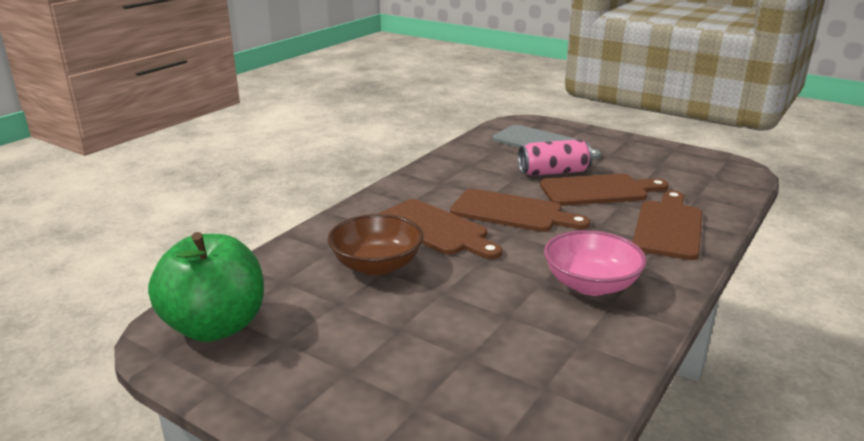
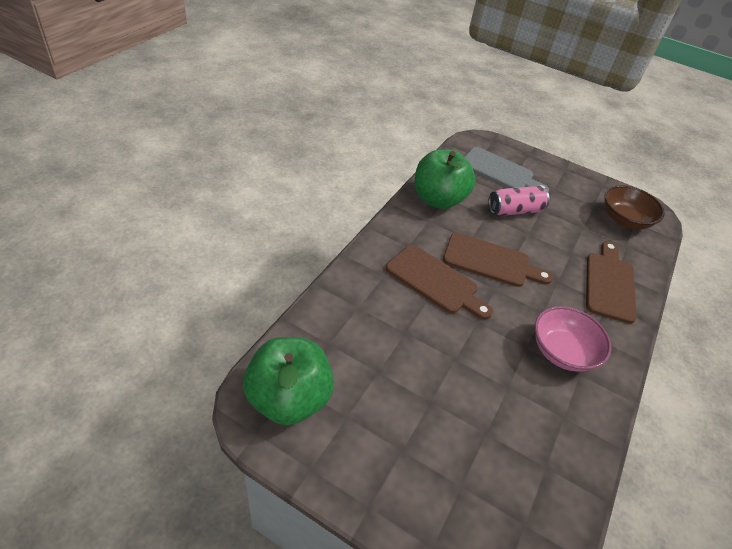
camera: 10 degrees left, 20 degrees up
(377, 265) = (398, 325): brown bowl -> brown bowl (624, 220)
(458, 166) = (438, 199): none -> green apple
(598, 190) = (552, 236): brown cutting board -> none

